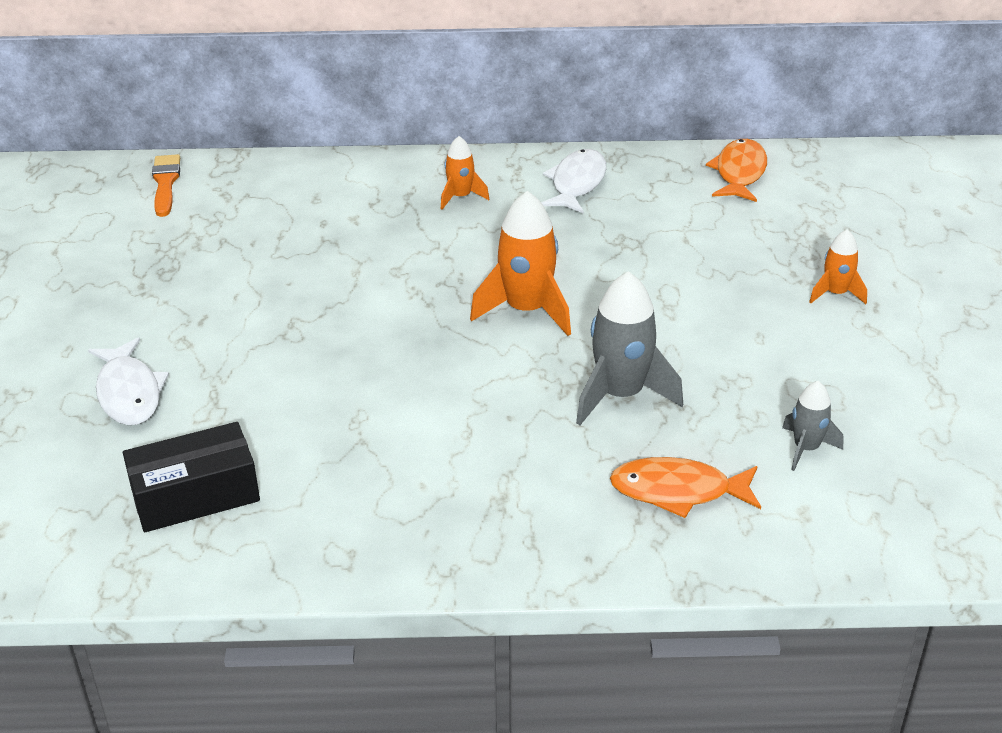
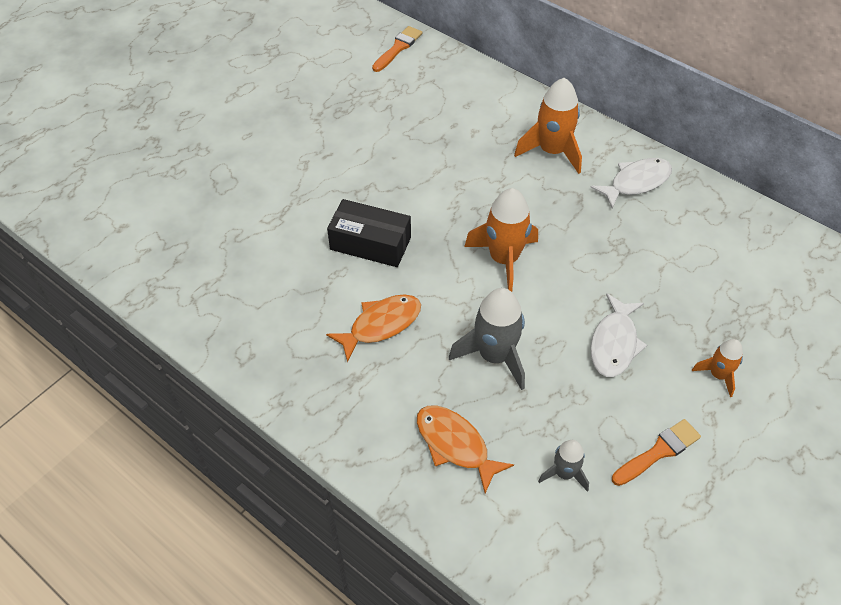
camera: 40 degrees right, 15 degrees up
(129, 393) = (248, 181): white fish -> white fish (614, 343)
(195, 495) = (217, 267): black box -> black box (370, 243)
(460, 197) = (552, 151): orange rocket -> orange rocket, size x1.79
(739, 173) = (759, 238): orange fish -> orange fish (381, 325)
(862, 380) = (658, 452): none -> orange brush

